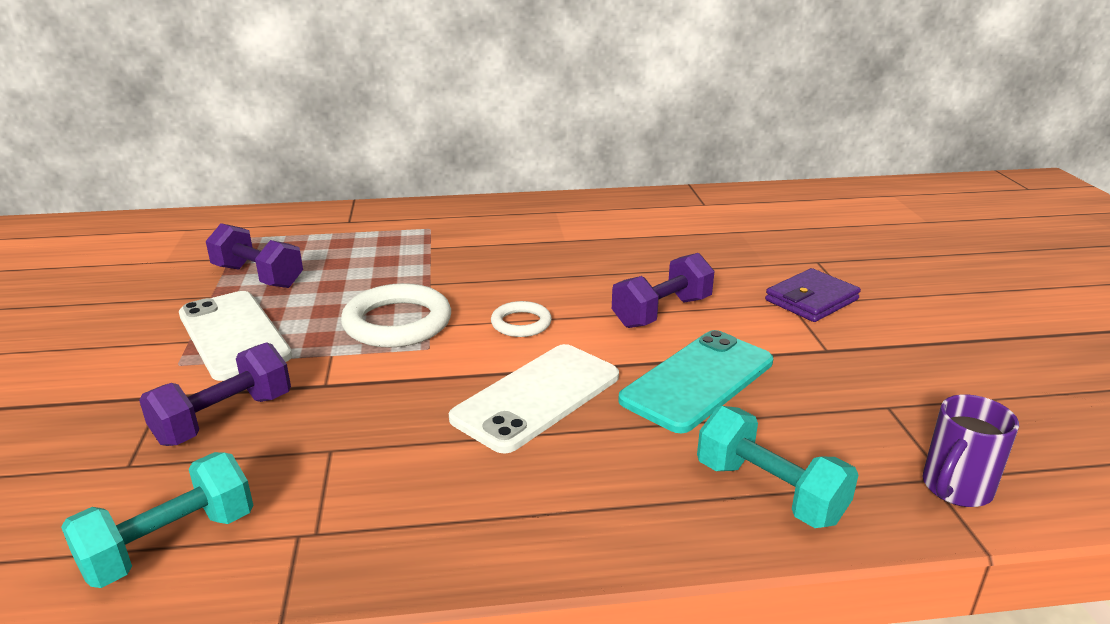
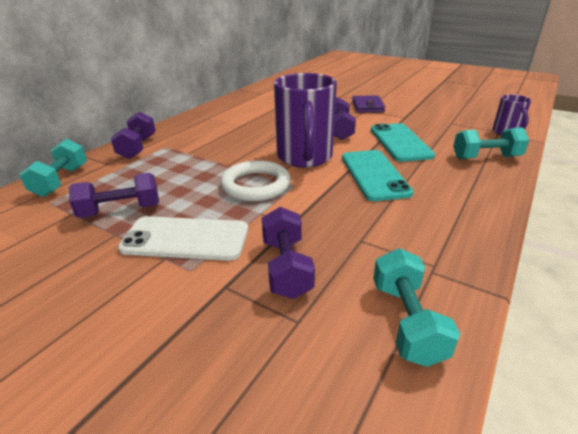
camera: 50 degrees left, 5 degrees up
(287, 221) = (61, 181): none -> turquoise dumbbell
(407, 216) = (137, 147): none -> purple dumbbell
(521, 323) = (305, 158): white ring -> purple mug
(537, 397) = (374, 175): white phone -> turquoise phone

